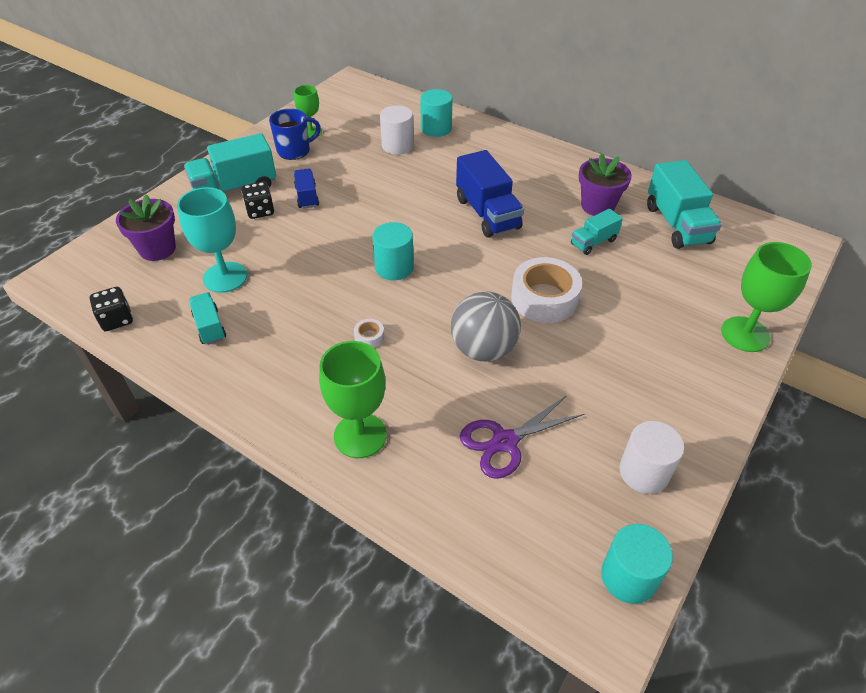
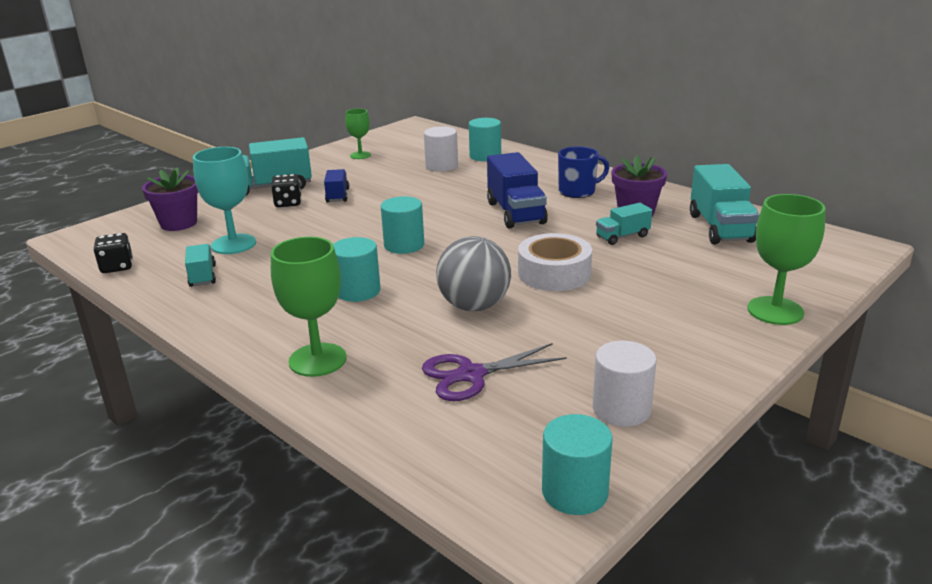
camera: 10 degrees right, 20 degrees down
(294, 151) = (339, 166): blue mug -> blue mug (578, 191)
(369, 337) = (358, 291): white tape -> turquoise cylinder

